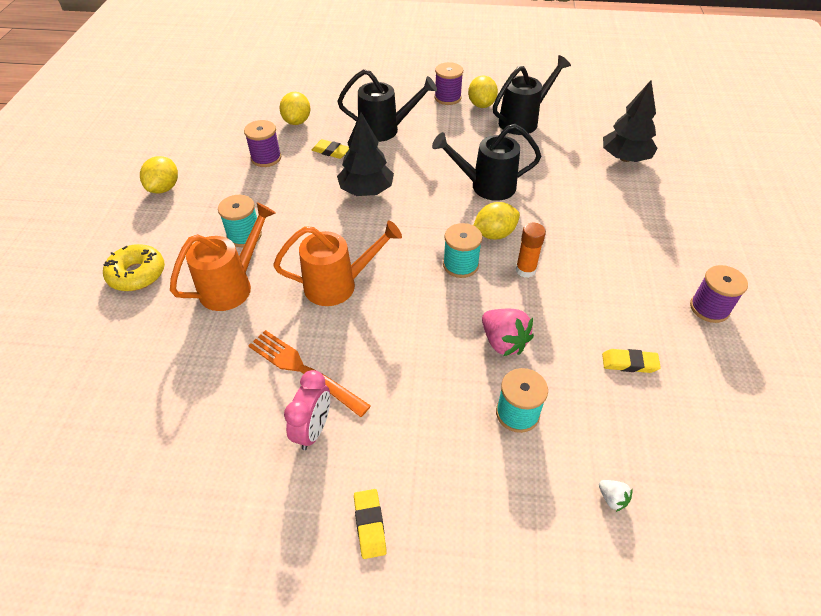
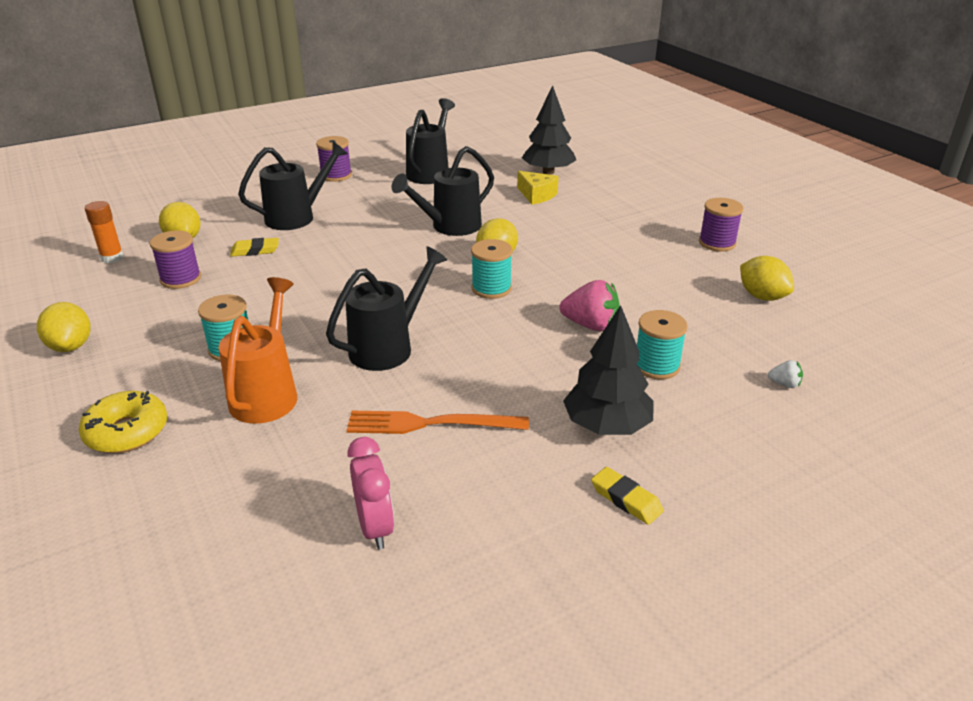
camera: 35 degrees left, 15 degrees down
(313, 429) = (493, 461): pink clock -> pink clock (375, 527)
(338, 285) = (388, 347): orange watering can -> black watering can
(366, 191) = (332, 268): black tree -> black tree (606, 426)
(481, 105) = (376, 171): yellow lemon -> yellow lemon (762, 296)
(525, 270) = (552, 271): orange glue stick -> orange glue stick (112, 258)
(589, 181) = (537, 195): none -> yellow cheese
(629, 363) = (701, 298): yellow eraser -> none

